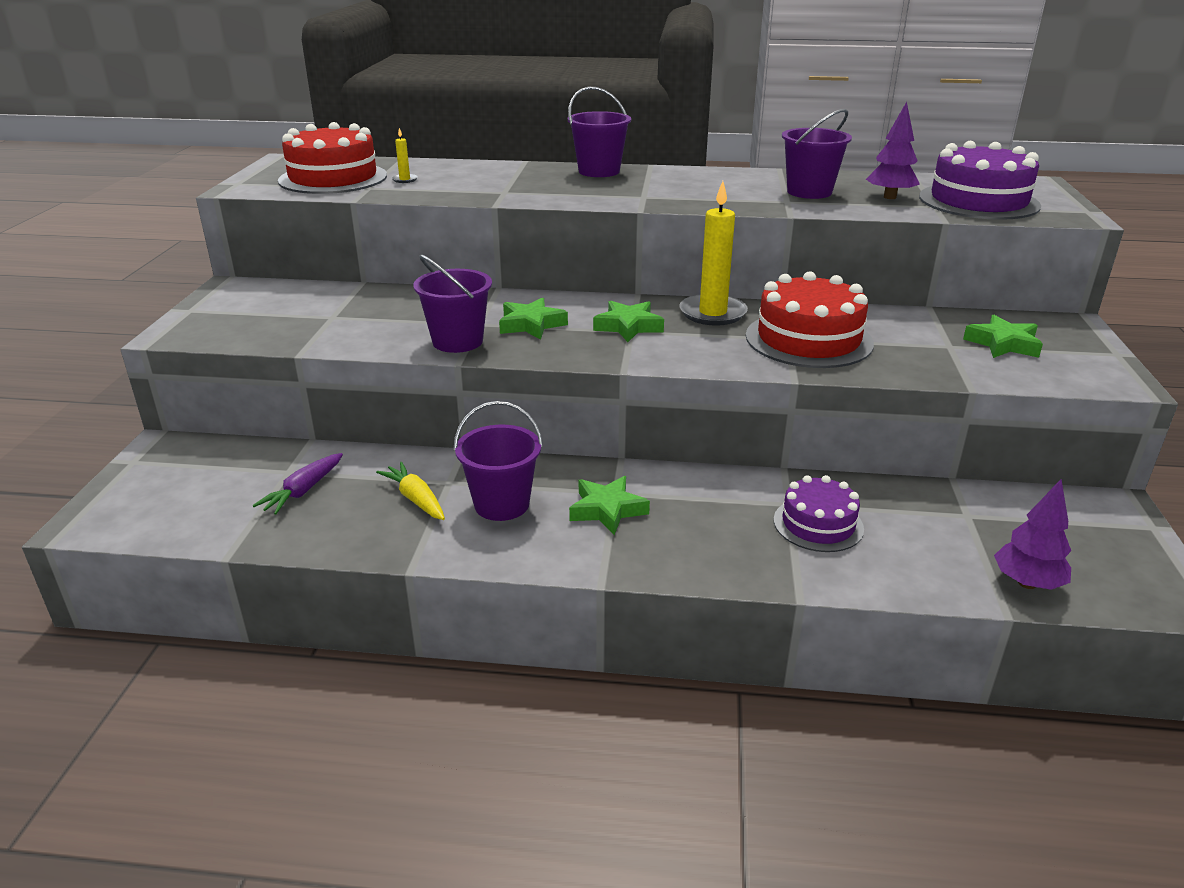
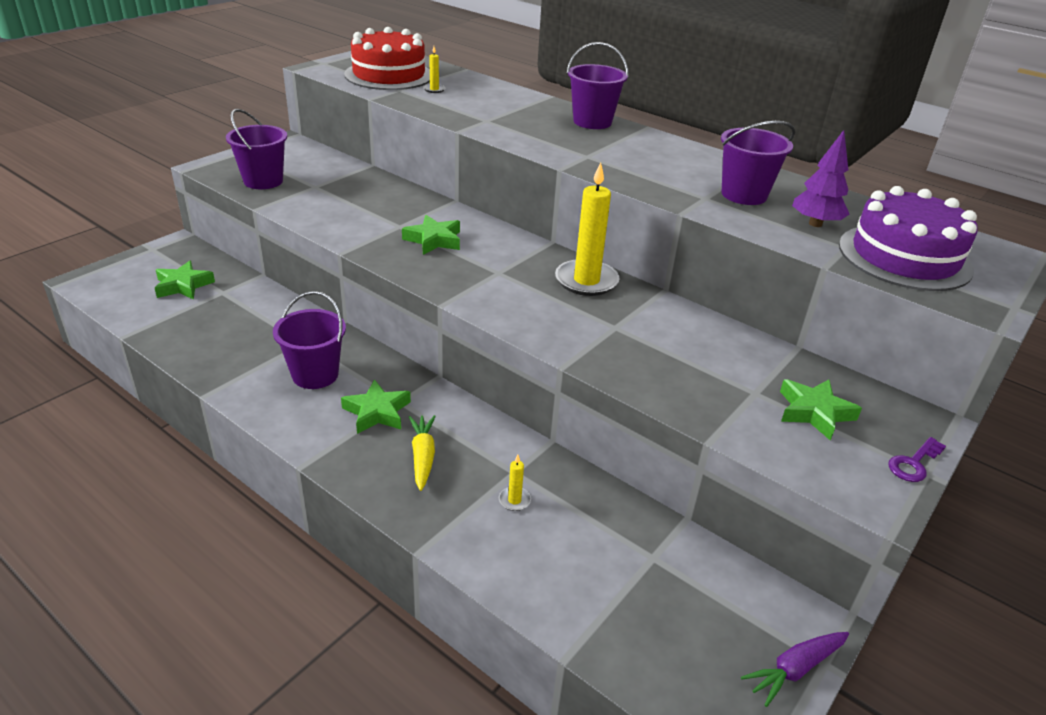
camera: 30 degrees right, 5 degrees up
(303, 491) = (214, 310): purple carrot -> purple carrot (795, 669)
(415, 499) = (269, 346): yellow carrot -> yellow carrot (423, 456)
(457, 341) = (365, 235): purple bucket -> purple bucket (263, 181)
(628, 326) = (502, 268): green star -> green star (183, 285)
(808, 339) = (632, 335): red cake -> none
(818, 524) = (514, 500): purple cake -> yellow candle
(1027, 583) = (621, 643): purple tree -> none
(1103, 351) = (913, 463): none -> purple key

